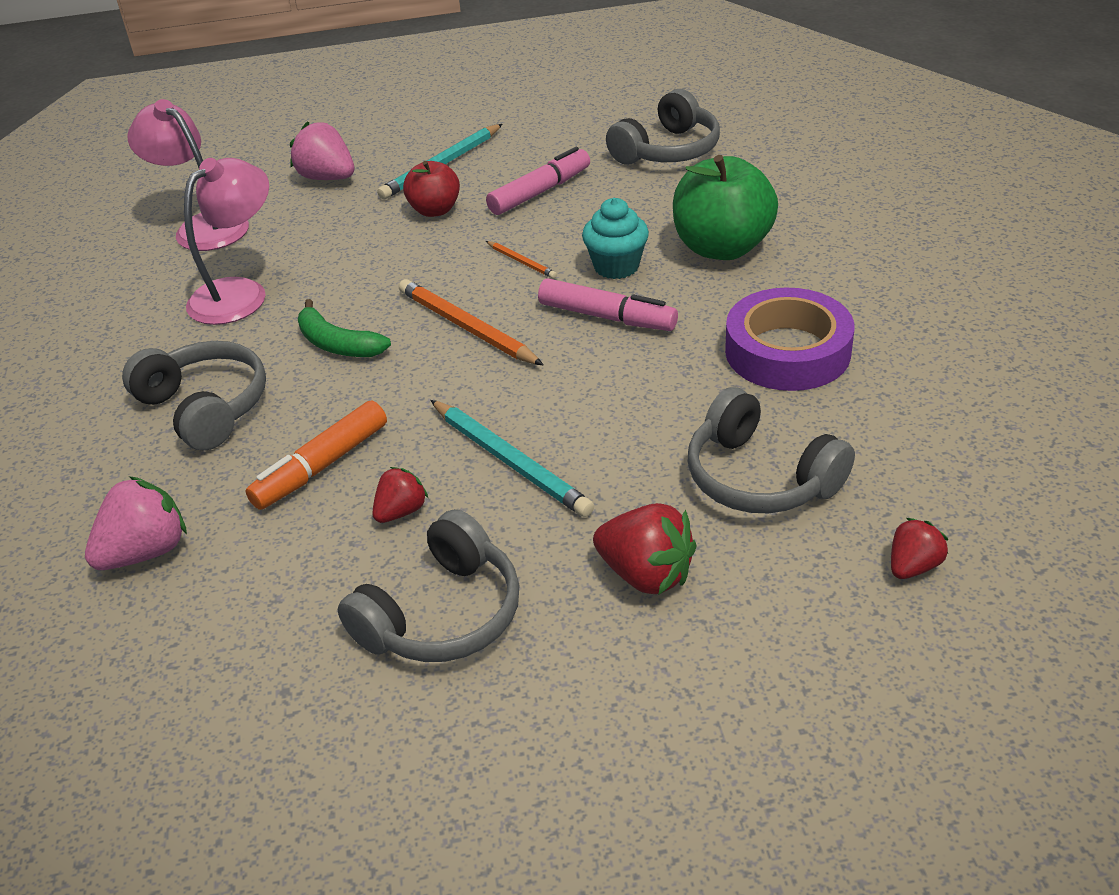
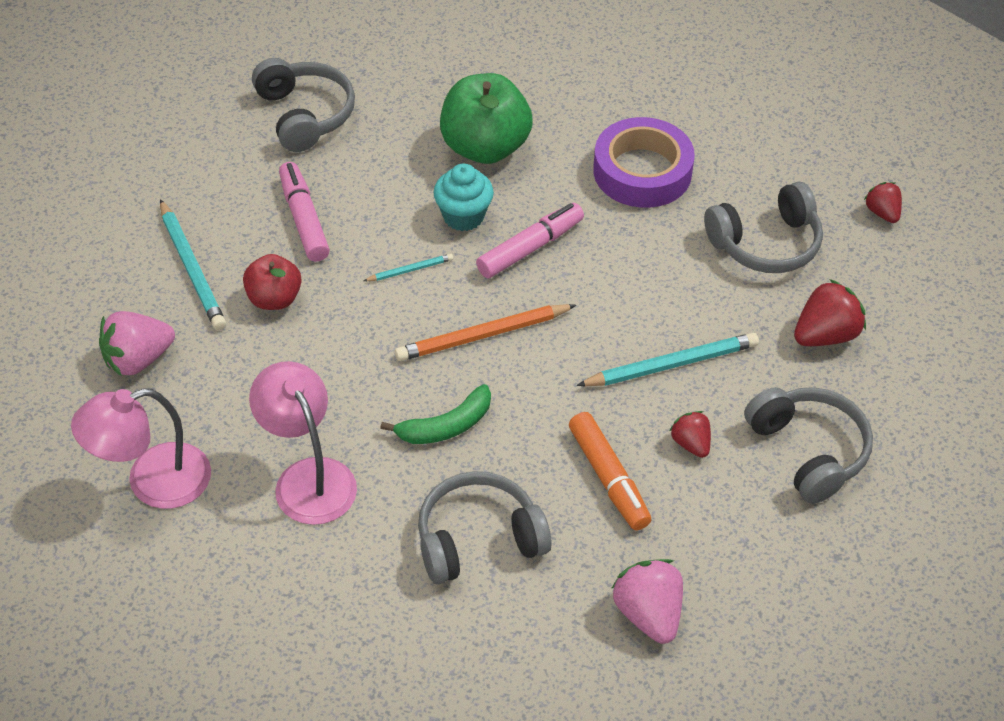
camera: 70 degrees left, 10 degrees up
(521, 262) = (410, 270): orange pencil -> turquoise pencil

